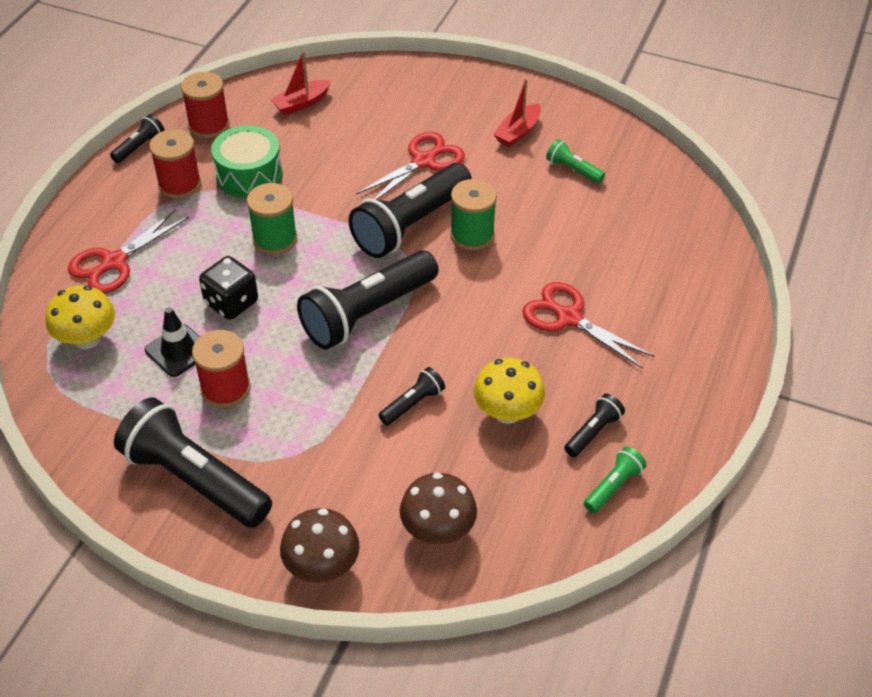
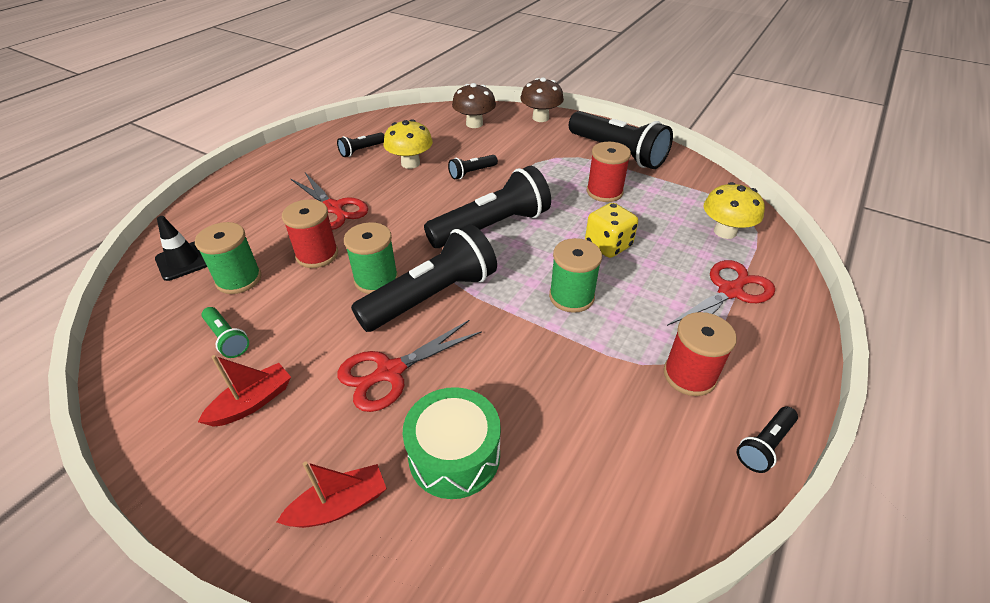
camera: 170 degrees left, 5 degrees down
(178, 350) = (646, 217): black traffic cone -> black traffic cone (183, 261)
(209, 125) = (674, 474): red spool -> red spool (317, 255)
(231, 303) = (608, 245): black dice -> yellow dice
(249, 175) = (605, 378): green drum -> green drum (454, 455)
(301, 103) = (536, 503): red boat -> red boat (339, 505)
(607, 220) = (239, 279): none -> green spool
(613, 487) = (366, 130): green flashlight -> none

